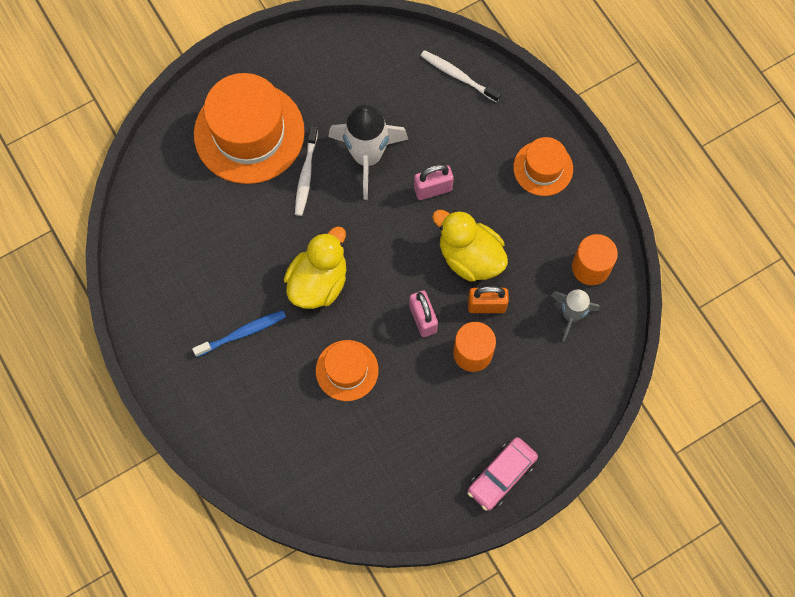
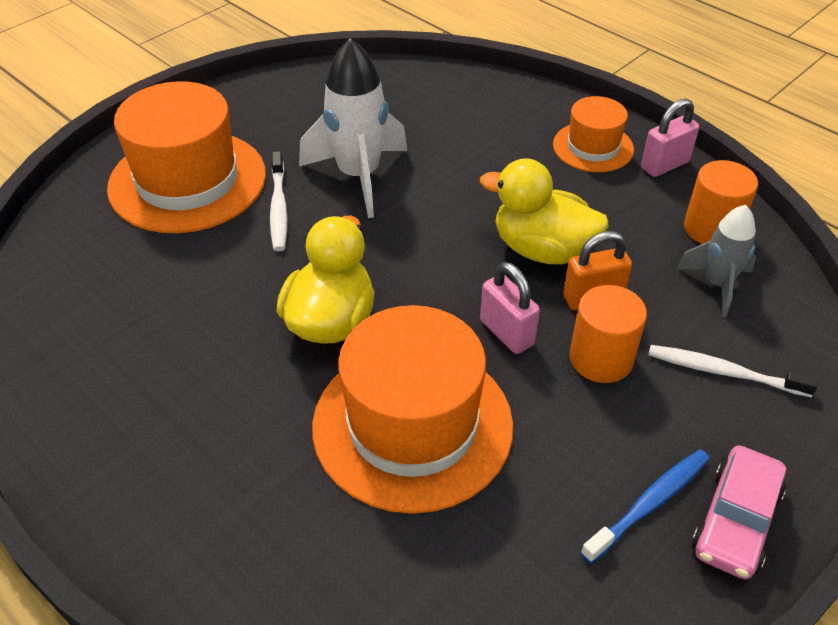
camera: 15 degrees left, 25 degrees down
(242, 333) = (223, 411): blue toothbrush -> blue toothbrush (649, 504)
(347, 370) = (412, 425): orange hat -> orange hat, size x1.86
(433, 189) = (460, 191): pink padlock -> pink padlock (664, 165)
(458, 76) = (447, 88): white toothbrush -> white toothbrush (724, 372)

